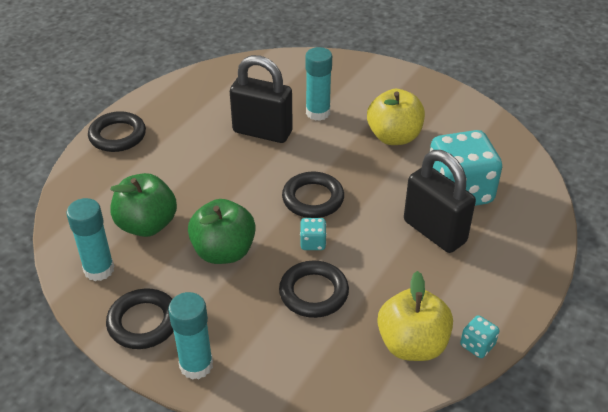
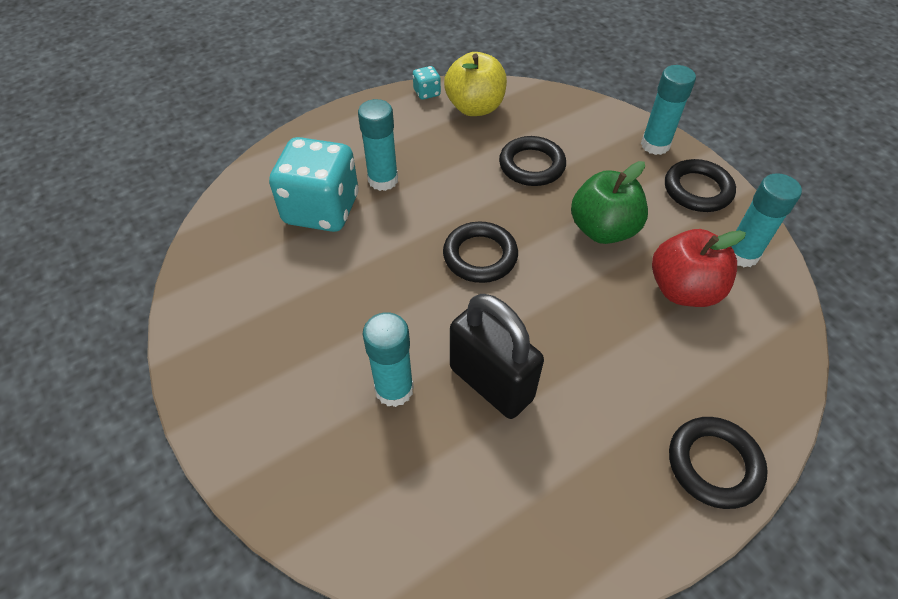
camera: 155 degrees left, 10 degrees up
(147, 225) = (683, 289): green apple -> red apple
(313, 243) = (507, 208): turquoise dice -> none
(394, 137) = (327, 306): yellow apple -> none
(434, 231) = (383, 180): black padlock -> turquoise glue stick

